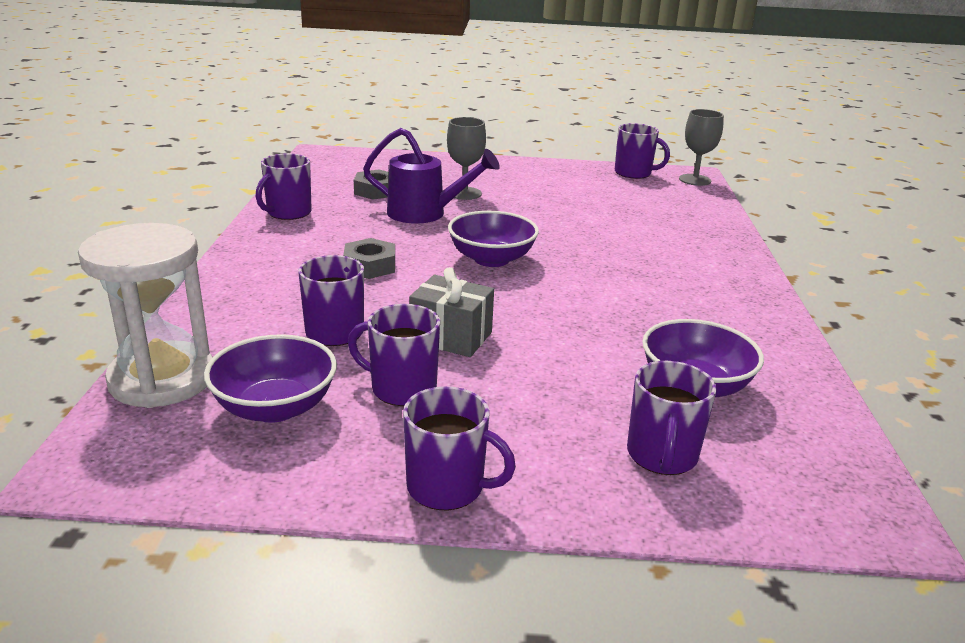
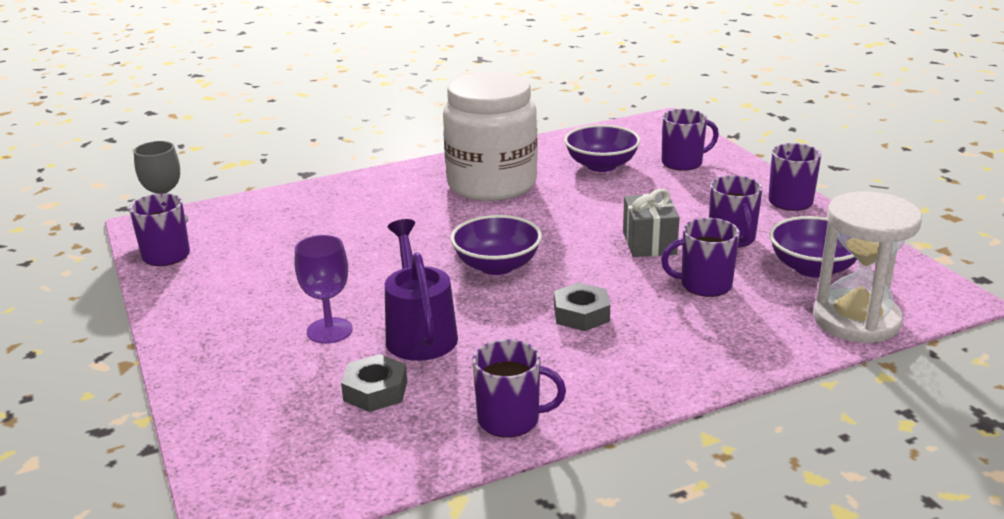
camera: 115 degrees left, 0 degrees up
(464, 193) = (329, 330): grey goblet -> purple goblet
(681, 304) = (492, 184): none -> white jar

